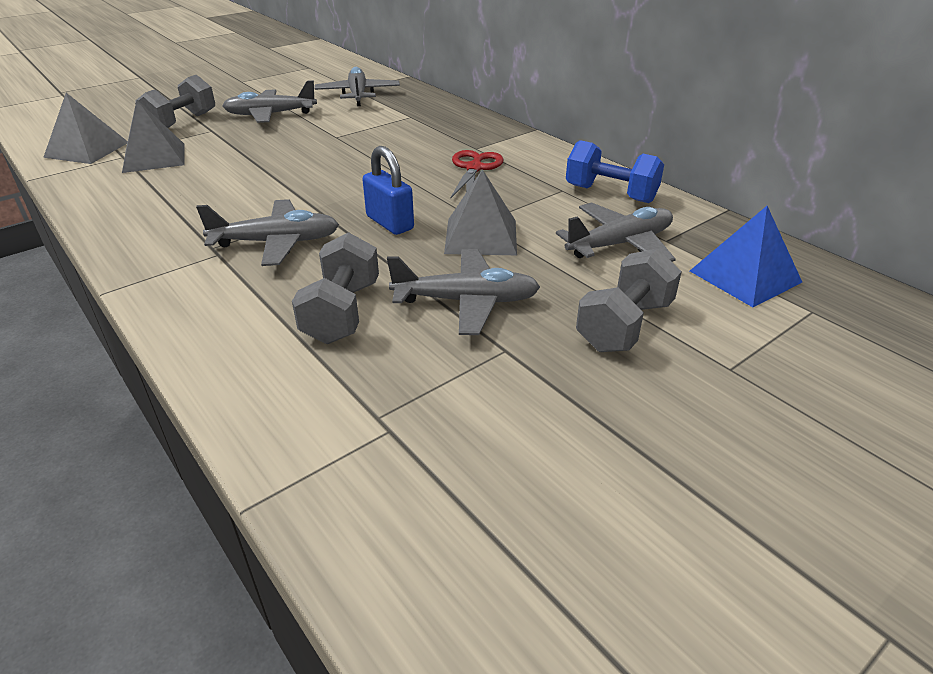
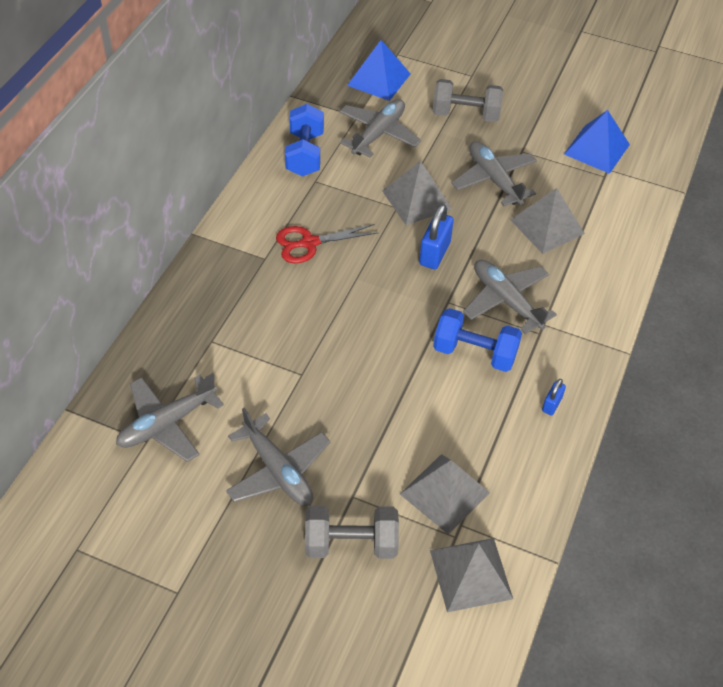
camera: 120 degrees left, 15 degrees up
(134, 224) = (551, 404): none -> blue padlock
(245, 206) = (475, 353): none -> blue dumbbell
(342, 312) = (547, 226): grey dumbbell -> grey pyramid
(446, 440) = (597, 149): none -> blue pyramid
(620, 244) = (378, 134): grey plane -> grey plane turned 90 degrees clockwise

